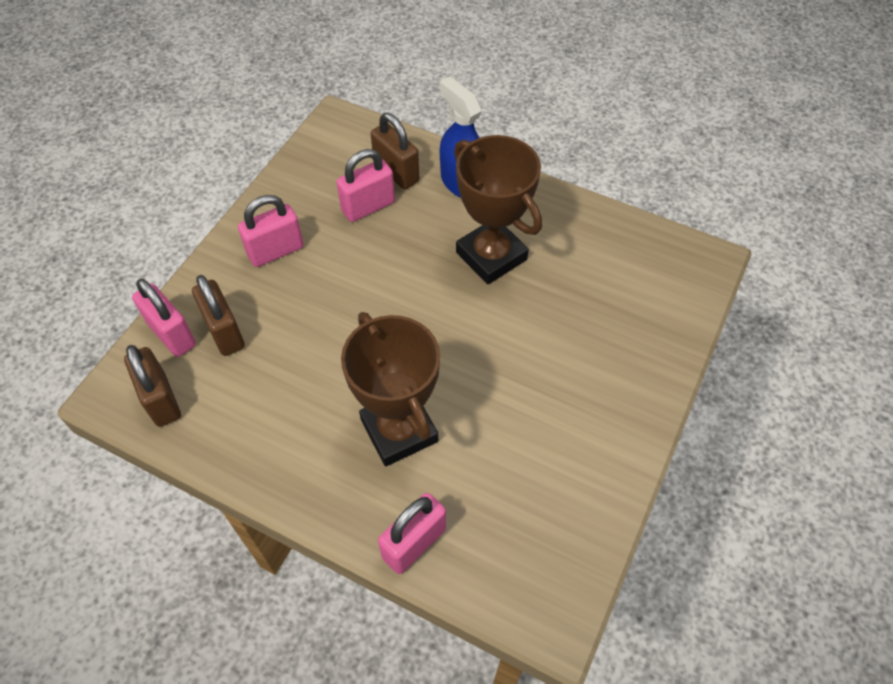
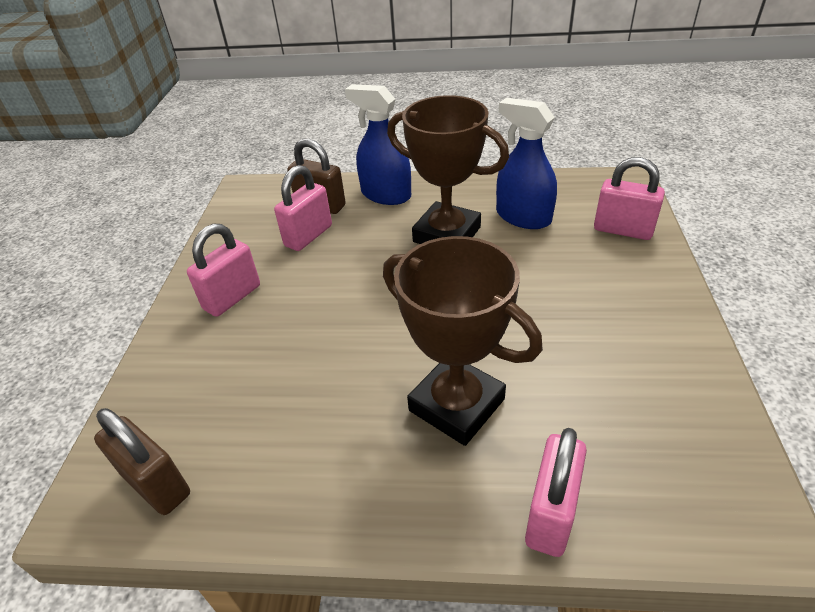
camera: 20 degrees left, 15 degrees down
(172, 334) = (144, 411): pink padlock -> pink padlock (623, 230)
(224, 332) = (208, 386): brown padlock -> none
(574, 264) = (523, 217): none -> blue spray bottle

